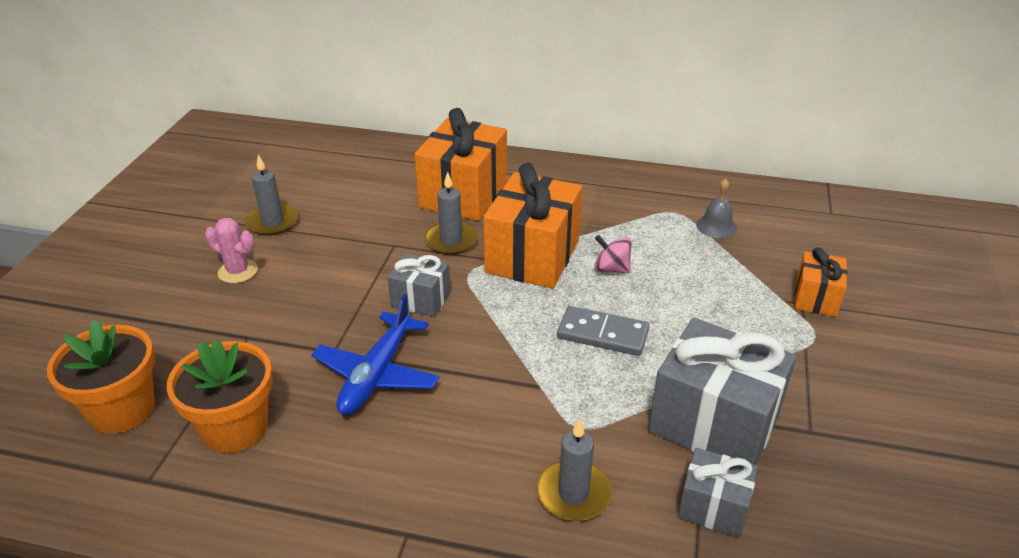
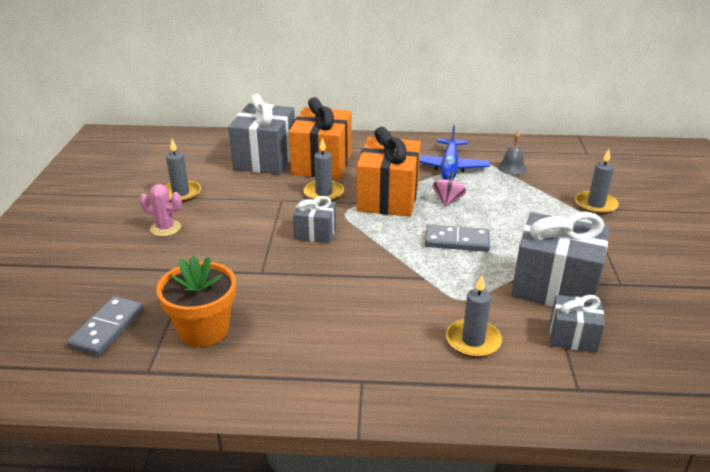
camera: 10 degrees left, 5 degrees down
(122, 409) = (107, 328): orange flower pot -> grey domino
(377, 374) = (300, 283): blue plane -> blue plane (449, 167)
(394, 181) = (265, 159): none -> grey gift
(611, 269) = (448, 200): pink spinning top -> pink spinning top turned 90 degrees clockwise
(815, 298) = (595, 205): orange gift -> grey candle

